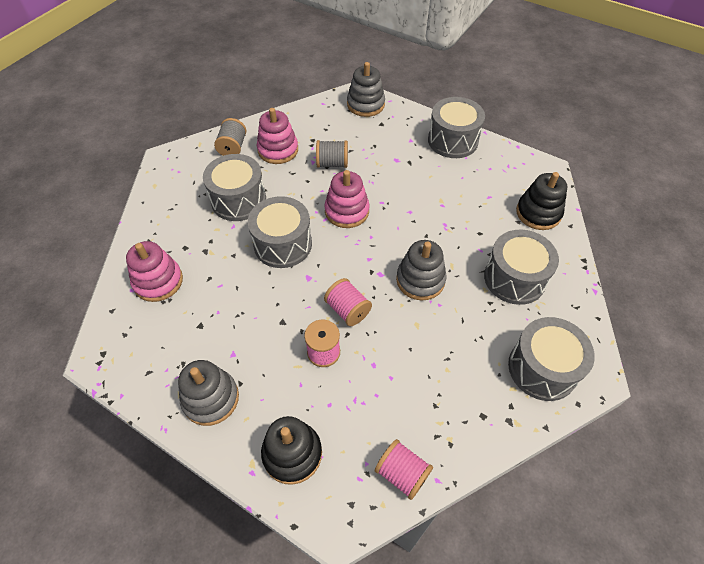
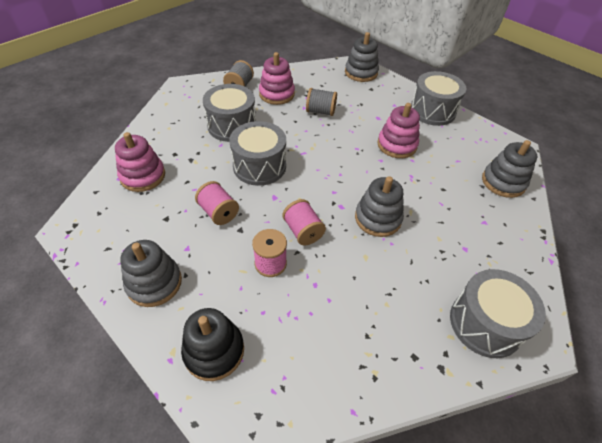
camera: 10 degrees right, 5 degrees down
(347, 211) = (323, 150): pink stacking toy -> pink stacking toy (397, 145)
(402, 473) = (318, 396): pink spool -> pink spool (218, 212)
(514, 278) = (470, 234): grey drum -> none
(538, 213) = (503, 182): black stacking toy -> grey stacking toy

